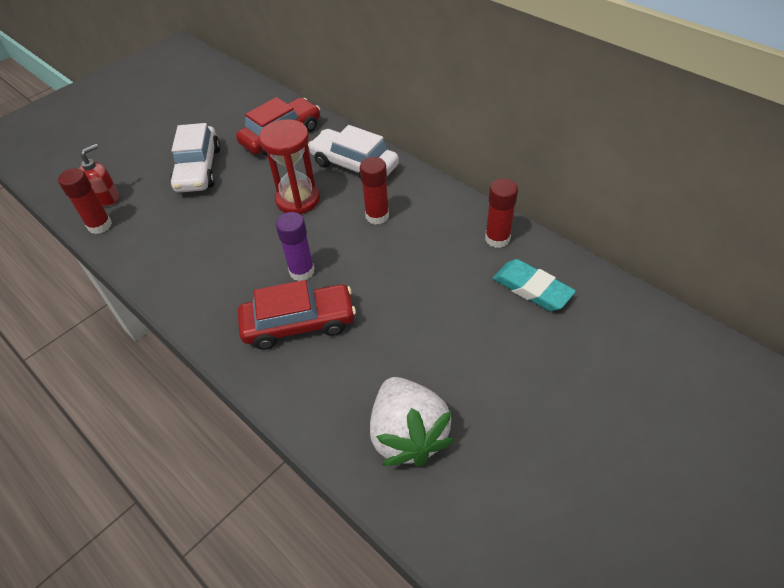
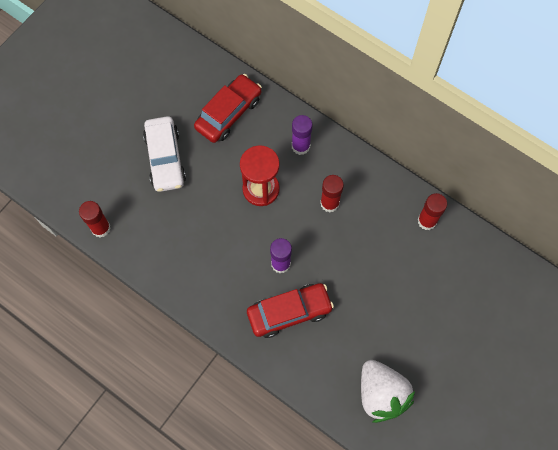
camera: 10 degrees left, 20 degrees up
(107, 197) = (95, 197): red soap dispenser -> none
(354, 165) = (300, 146): white car -> purple glue stick
(532, 289) = (455, 267): turquoise eraser -> none

